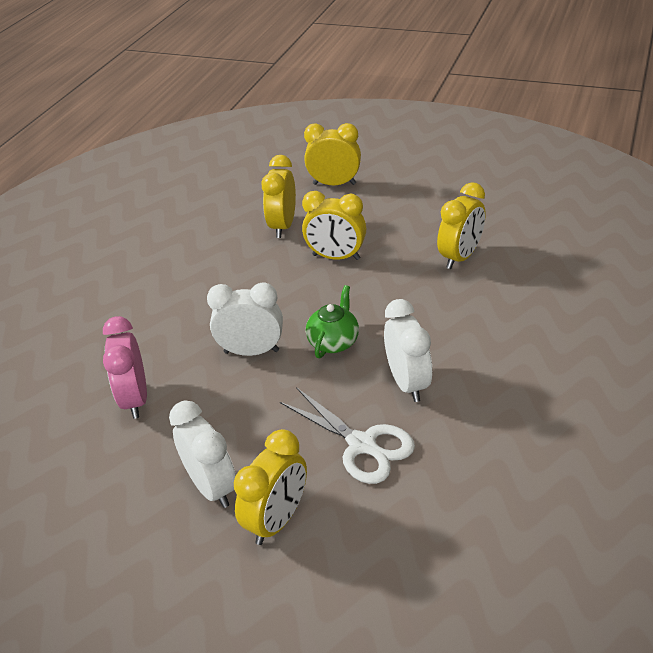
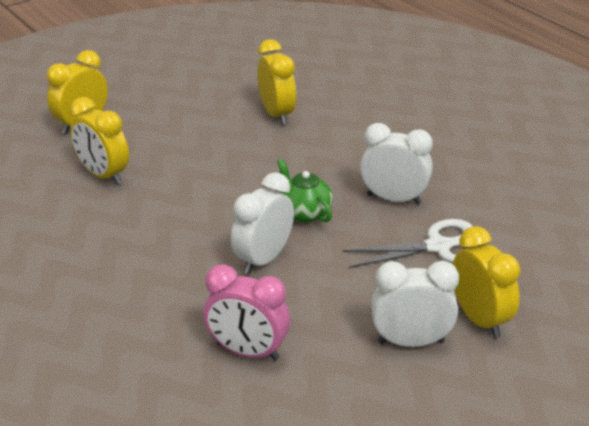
camera: 60 degrees left, 5 degrees down
(336, 257) = (193, 167): yellow clock -> none

